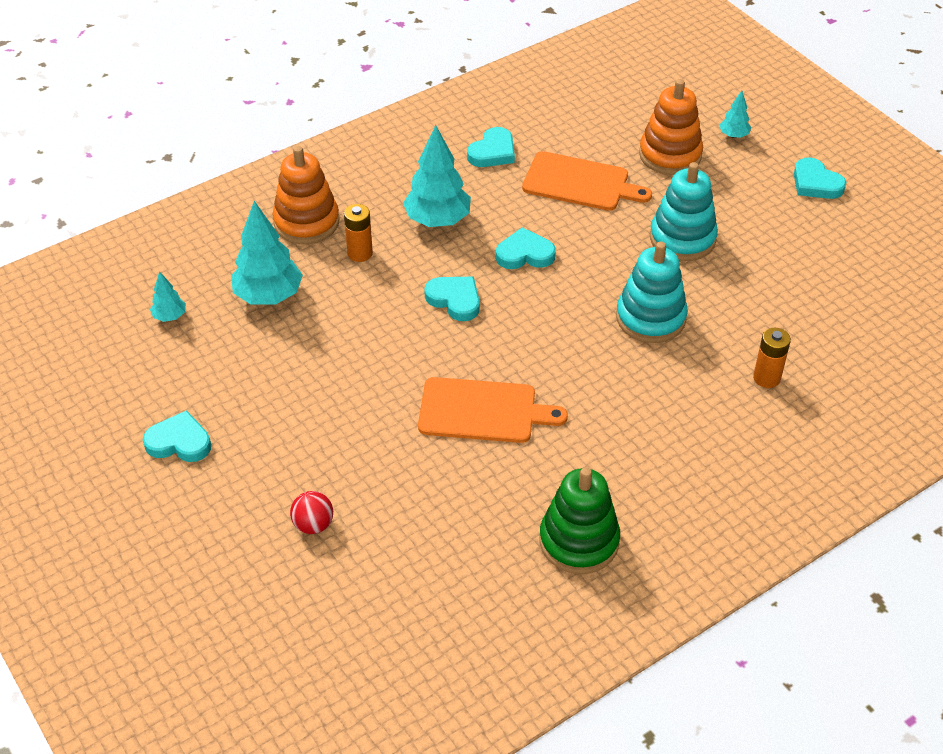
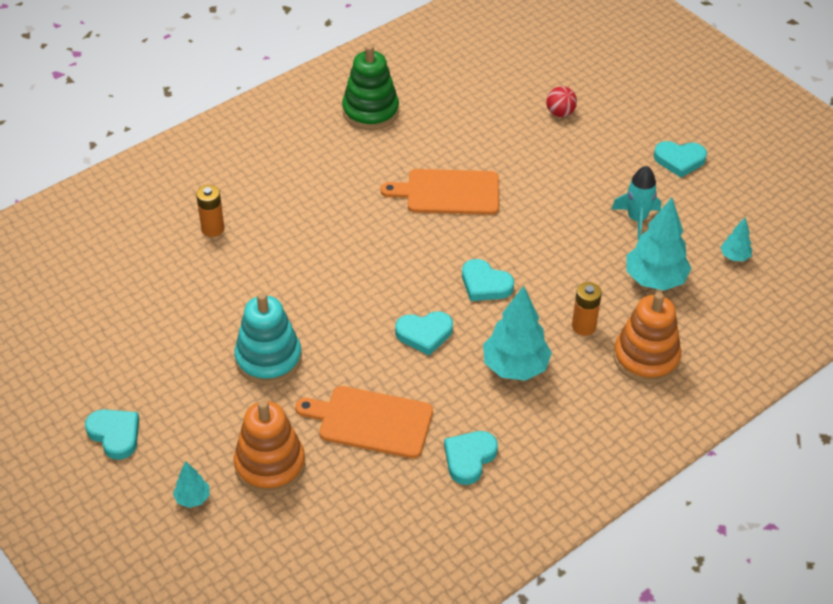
camera: 175 degrees right, 0 degrees up
(263, 366) = (636, 219): none -> turquoise rocket
(650, 318) = (307, 276): turquoise stacking toy -> none

